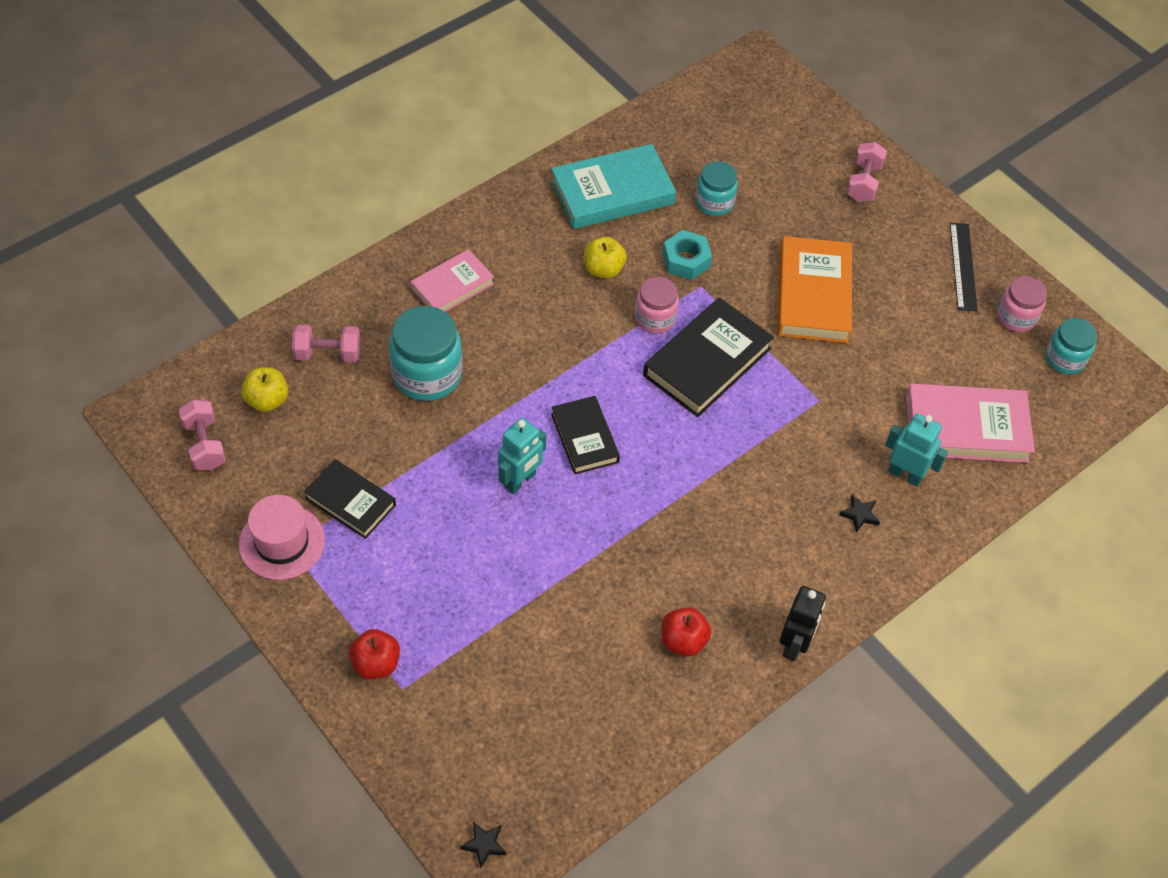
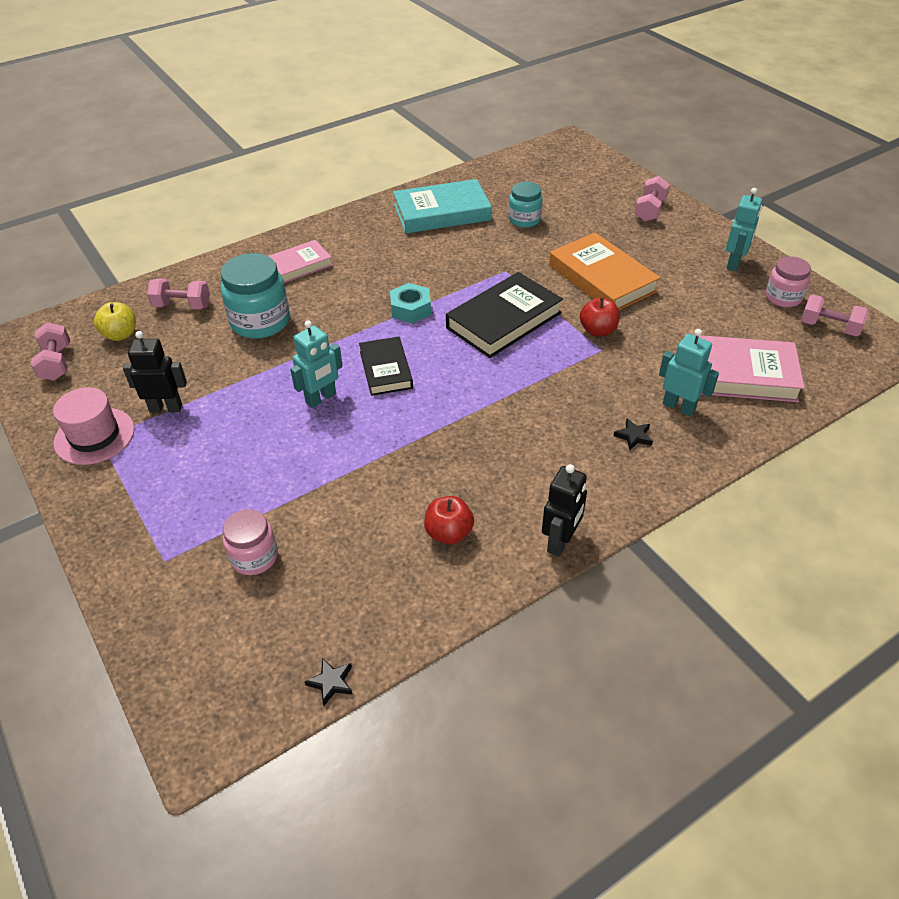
camera: 10 degrees right, 10 degrees down
(350, 501) = (166, 408): black book -> black robot
(376, 663) = (146, 537): red apple -> red apple (598, 331)
(484, 845) = (203, 715): black star -> black star (331, 682)
(603, 269) = (425, 258): yellow apple -> none
(655, 318) = (463, 290): pink jar -> pink jar (254, 557)
(686, 260) = (495, 254): turquoise nut -> turquoise nut (410, 309)
(813, 295) = (601, 278): orange book -> orange book turned 45 degrees counterclockwise
(962, 266) = (734, 263): black ruler -> turquoise robot
(1065, 359) = (829, 327): turquoise jar -> pink dumbbell

